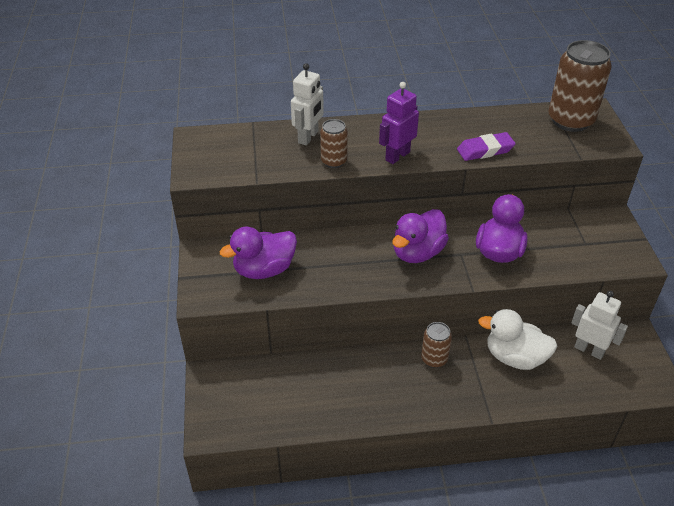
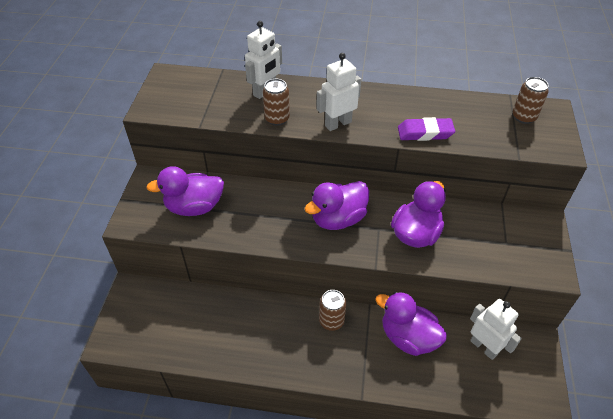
camera: 15 degrees right, 5 degrees up
(397, 156) = (338, 124): purple robot -> white robot
(515, 357) = (408, 337): white duck -> purple duck
(570, 120) = (524, 117): brown can -> brown can, size x0.53

